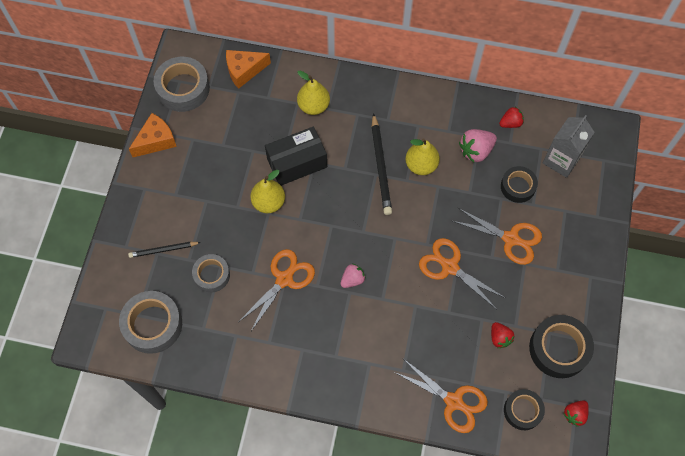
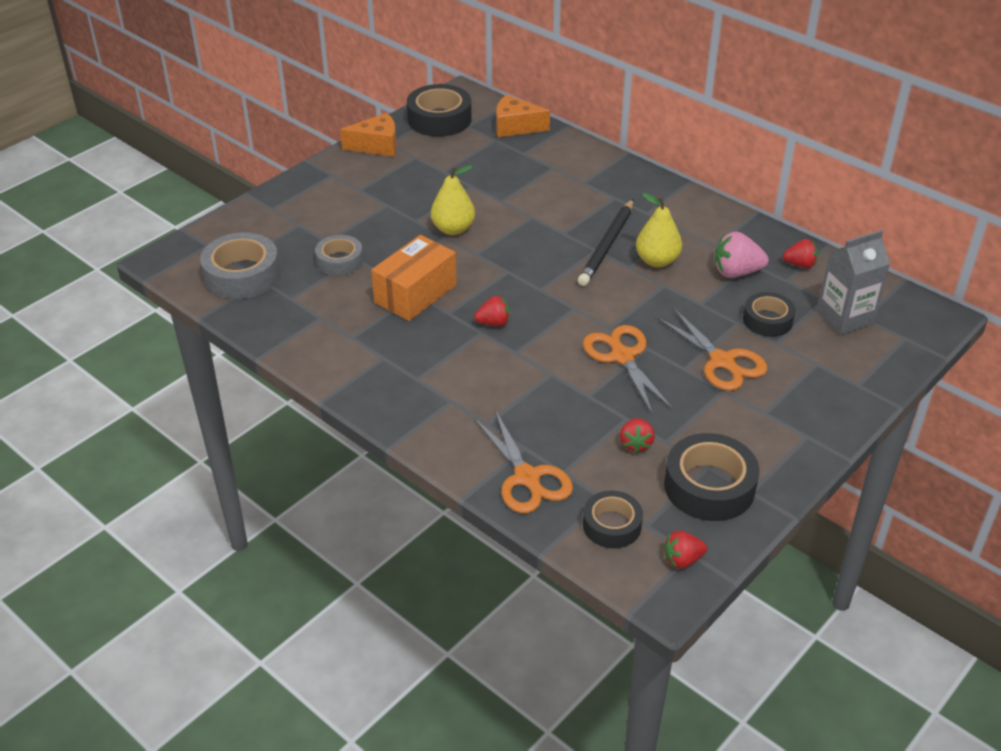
camera: 30 degrees right, 25 degrees down
(163, 250) = (307, 224): black pencil -> none
(183, 88) = (439, 119): grey tape -> black tape
(284, 279) = (415, 293): orange scissors -> orange box
(297, 163) = (512, 210): black box -> none
(313, 106) = (569, 175): yellow pear -> none
(352, 279) = (494, 323): pink strawberry -> red strawberry

